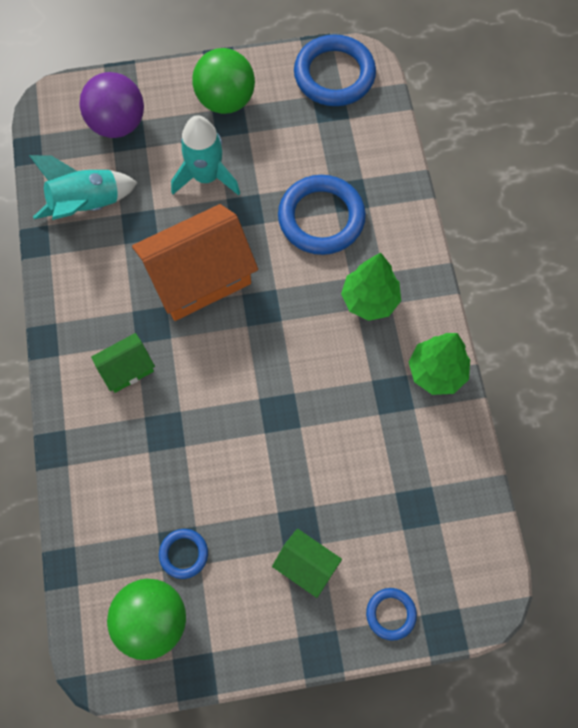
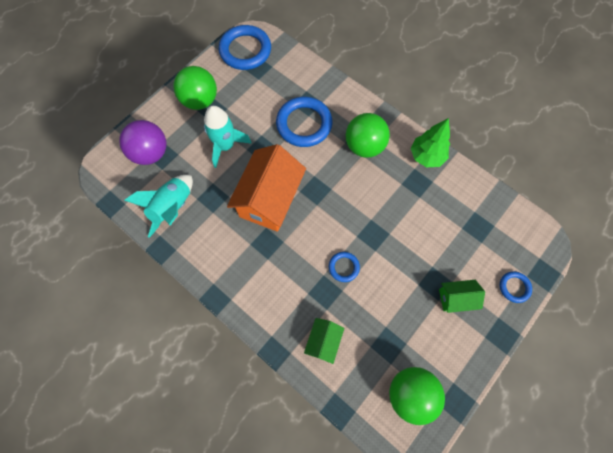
camera: 40 degrees left, 0 degrees up
(127, 369) = (275, 276): green house -> green house (323, 341)
(184, 554) = (393, 345): blue ring -> blue ring (343, 267)
(369, 300) = (364, 146): green tree -> green ball

